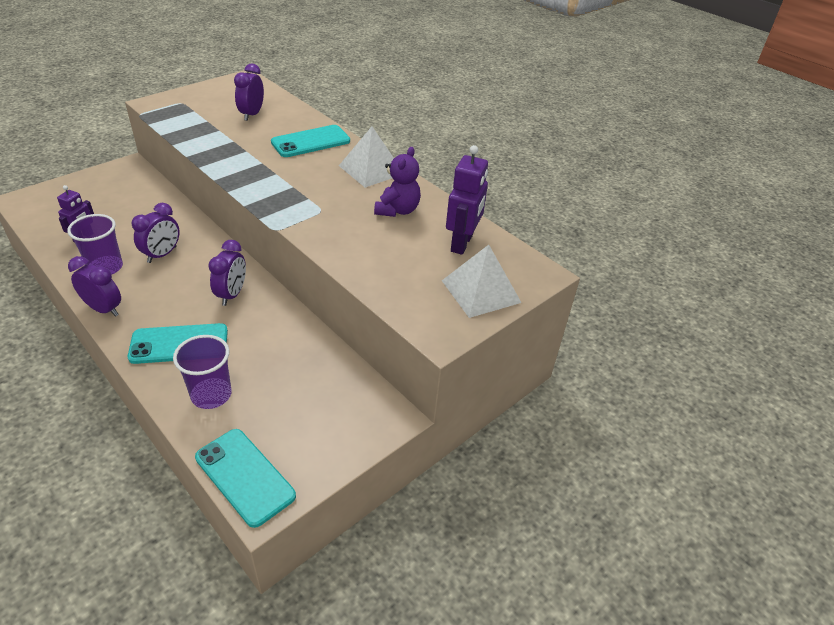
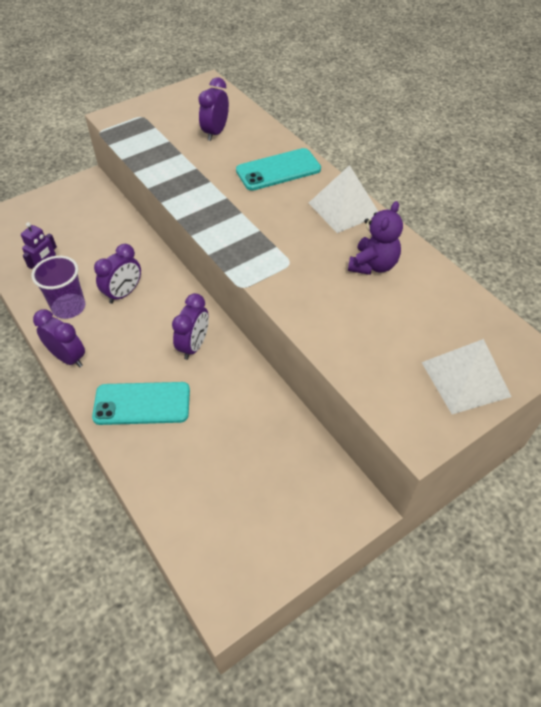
camera: 10 degrees right, 10 degrees up
(211, 395) = (174, 467): purple cup -> none
(244, 476) = (208, 567): turquoise phone -> none
(462, 243) = (444, 313): purple robot -> none

